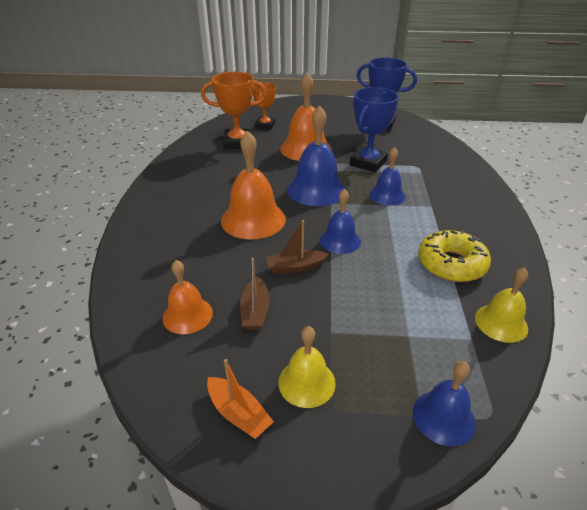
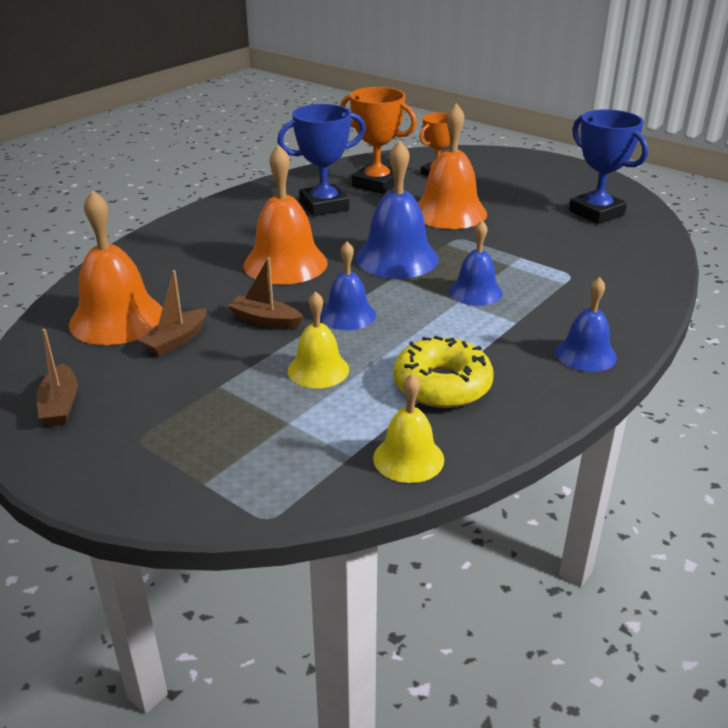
camera: 35 degrees right, 5 degrees down
(187, 315) = (117, 319): orange bell -> orange bell, size x1.66
(238, 413) = (60, 405): orange boat -> brown boat
(306, 382) = (142, 411): yellow bell -> yellow bell (318, 370)
(368, 163) = (506, 251): blue trophy -> blue trophy (324, 206)
(443, 417) = (220, 495): blue bell -> blue bell (585, 354)

